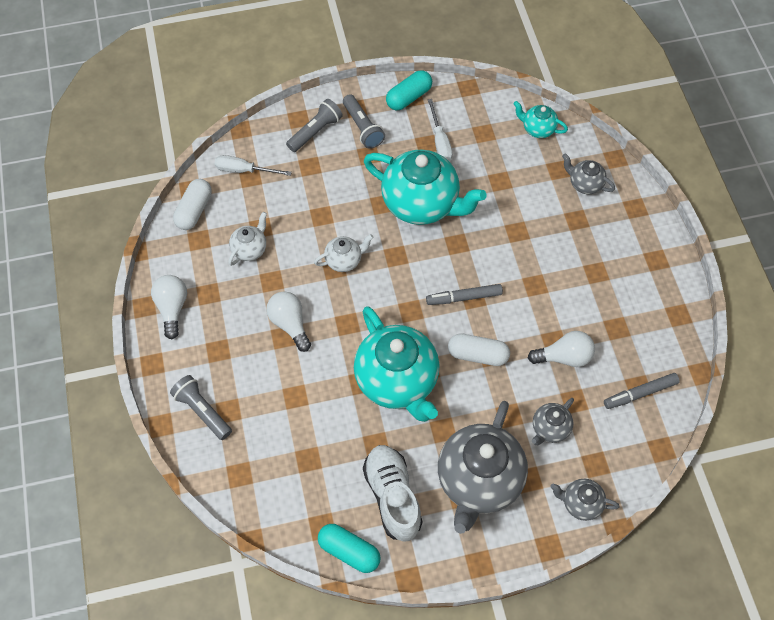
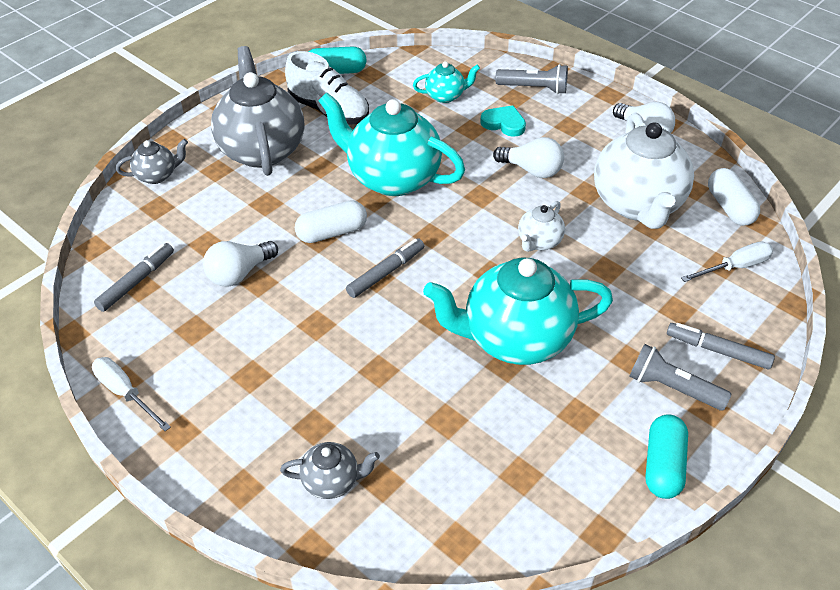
camera: 145 degrees right, 15 degrees down
(250, 249) = (637, 204): white teapot -> white teapot, size x2.14
(265, 385) = (504, 123): none -> turquoise heart
(315, 132) = (717, 350): grey flashlight -> grey marker
(440, 141) = (565, 427): white screwdriver -> white screwdriver (125, 393)
(538, 129) = (453, 527): turquoise teapot -> turquoise teapot (445, 96)
(550, 429) = (218, 211): grey teapot -> none

